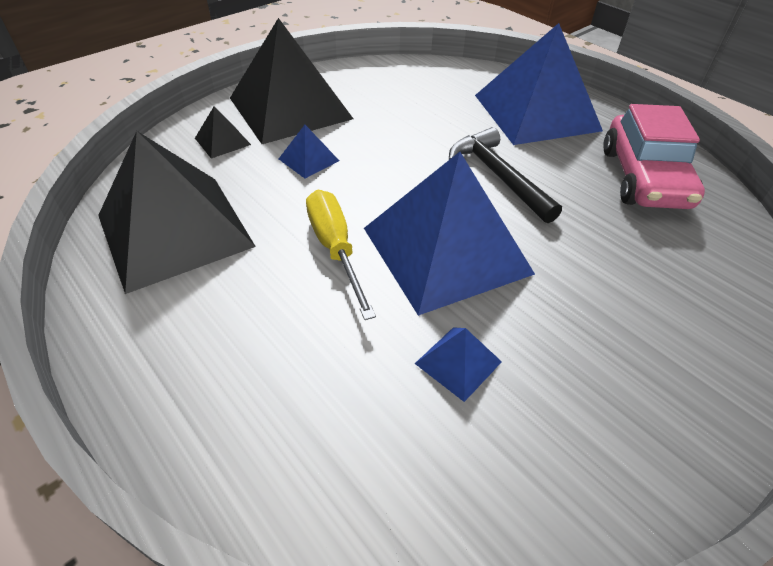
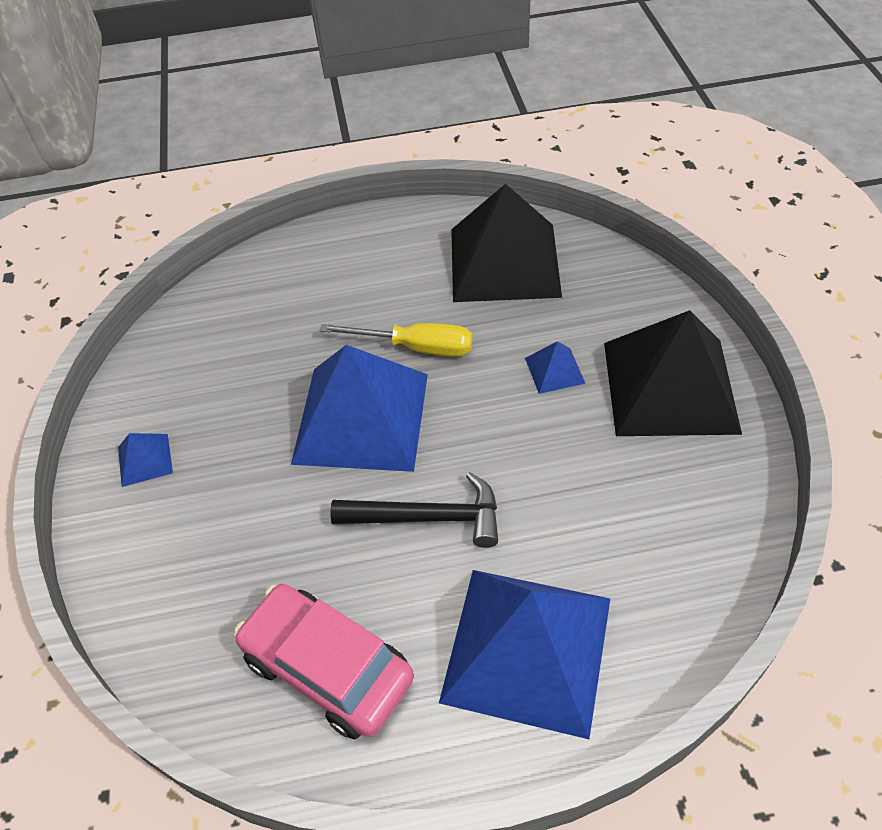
camera: 125 degrees right, 5 degrees up
(222, 141) = (626, 315): black pyramid -> none
(458, 362) = (261, 372): blue pyramid -> blue pyramid (145, 460)

